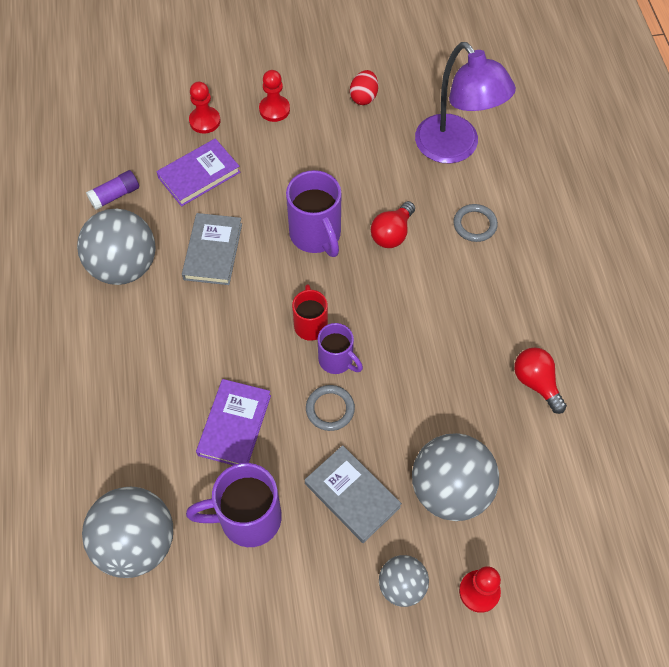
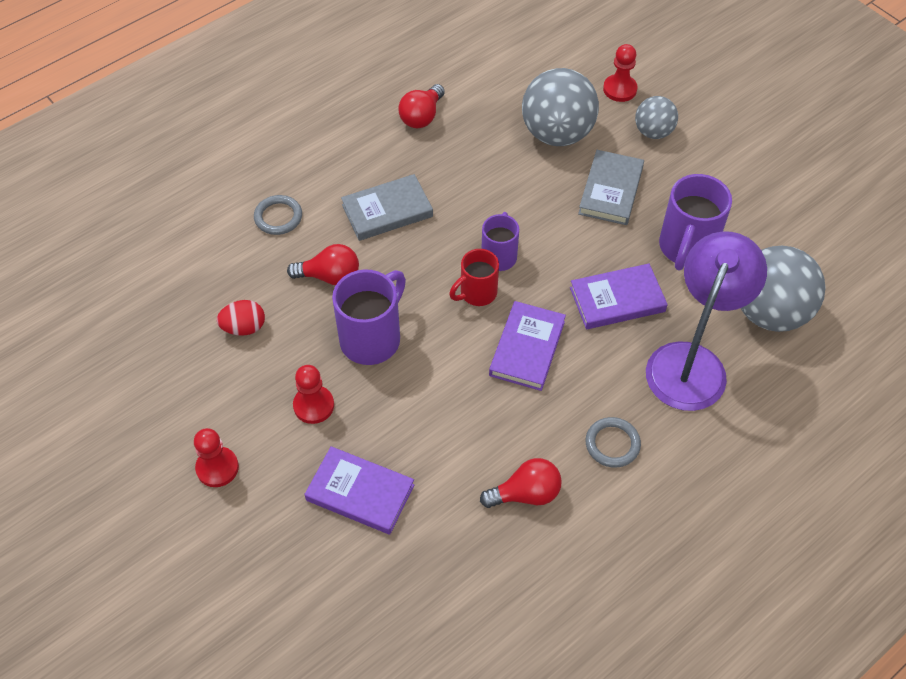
camera: 120 degrees left, 5 degrees down
(115, 195) = (442, 565): purple glue stick -> none
(124, 266) = (526, 494): grey ball -> red light bulb
(205, 121) = (276, 534): red pawn -> red pawn (313, 405)
(213, 251) = (451, 420): grey book -> grey book (387, 211)
(236, 331) = (527, 348): none -> purple book
(247, 518) = (686, 248): purple mug -> purple mug turned 60 degrees clockwise
(330, 409) = (549, 239): grey ring -> grey ring (612, 444)
(364, 97) = (151, 386): red egg -> red egg (244, 328)
(455, 148) = (186, 270): purple lamp -> purple lamp (691, 362)

